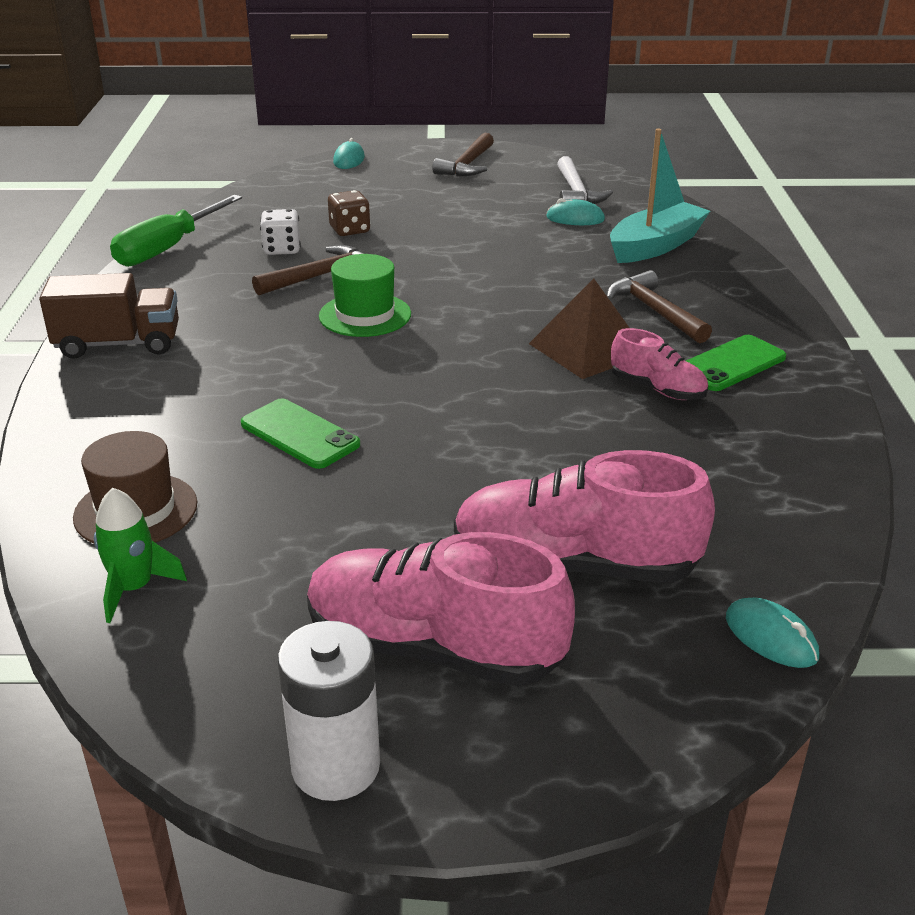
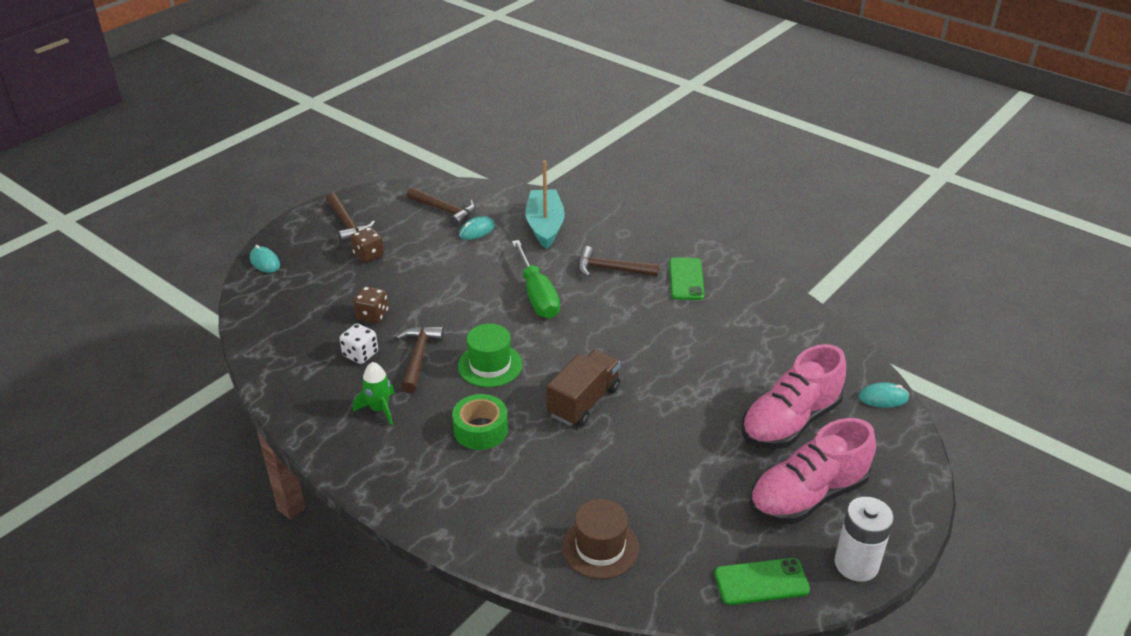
camera: 50 degrees left, 5 degrees up
(118, 344) = (400, 479): brown truck -> brown truck (584, 402)
(134, 588) = (671, 576): green rocket -> green rocket (379, 409)
(167, 249) = (289, 402): green screwdriver -> green screwdriver (537, 296)
(250, 354) = (480, 430): none -> green tape
(300, 434) = (590, 452): green phone -> green phone (761, 582)
(438, 192) = (369, 255): none -> brown dice
(576, 192) = (444, 210): white hammer -> brown hammer
(588, 349) = (621, 312): brown pyramid -> none
(657, 389) = (682, 314): pink shoe -> none

